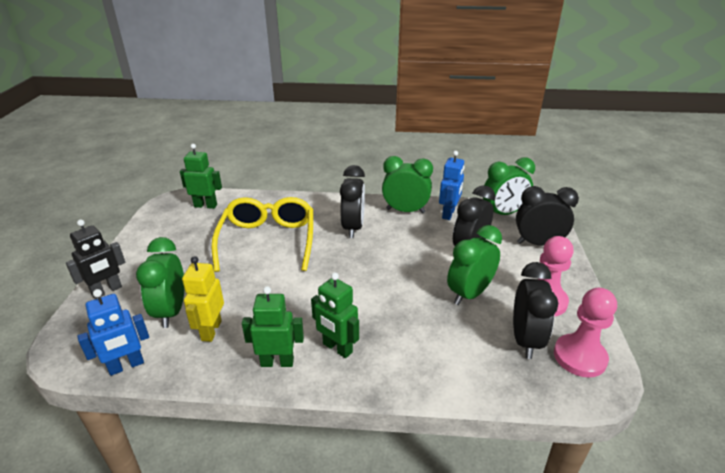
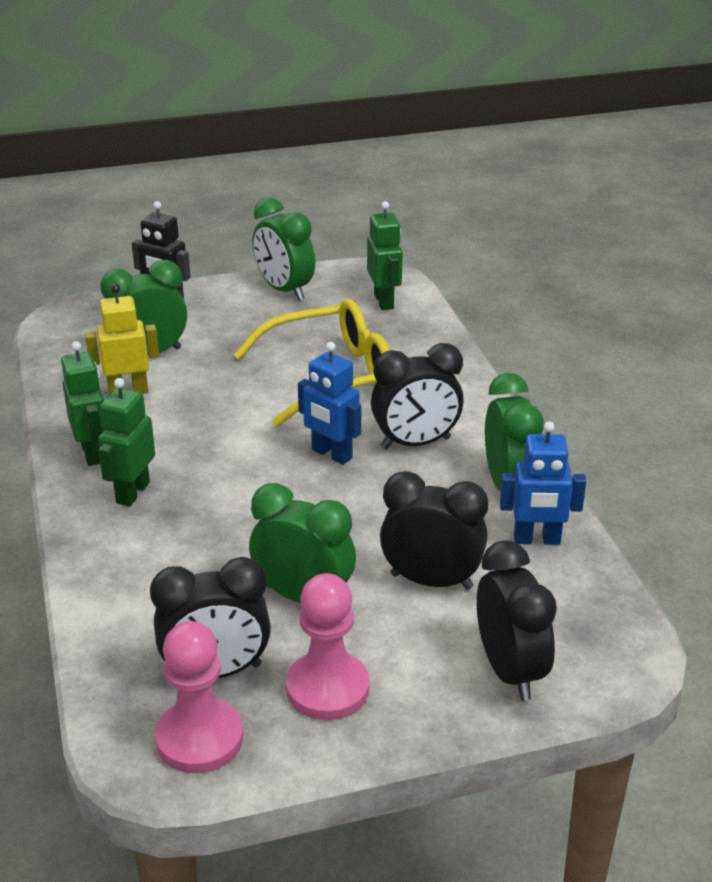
camera: 70 degrees right, 0 degrees up
(126, 366) = (55, 358): blue robot -> blue robot (331, 454)
(503, 213) = (591, 612): green clock -> green clock (284, 290)

